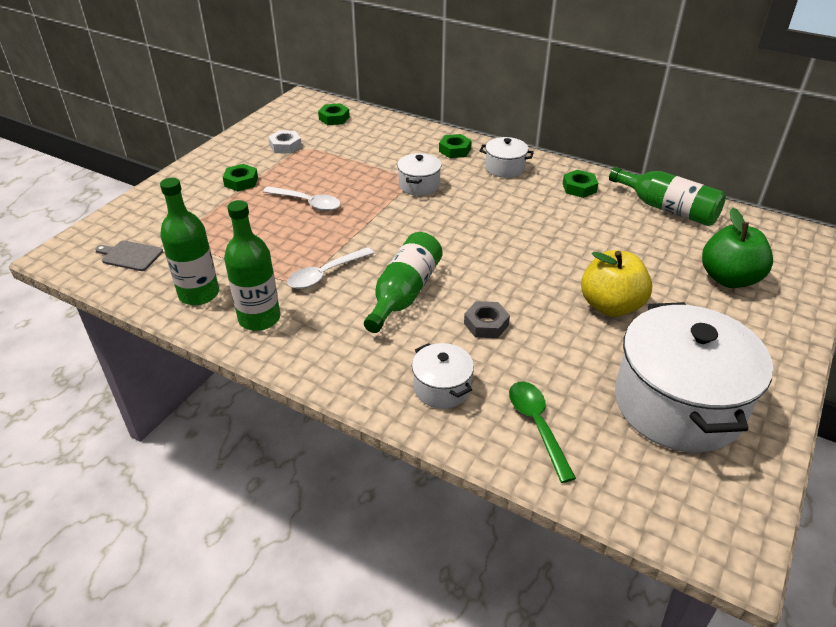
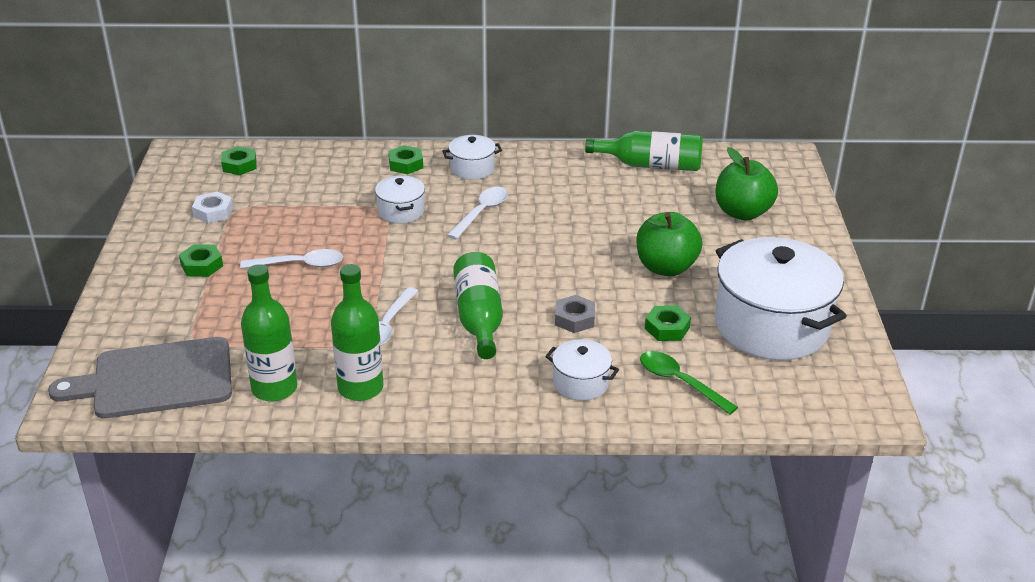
camera: 30 degrees left, 5 degrees down
(130, 255) = (156, 379): grey cutting board -> grey cutting board, size x2.20
(482, 205) = (481, 213): none -> white spoon
(579, 188) = (558, 168): green nut -> green nut (667, 328)
(610, 306) = (666, 267): yellow apple -> green apple

